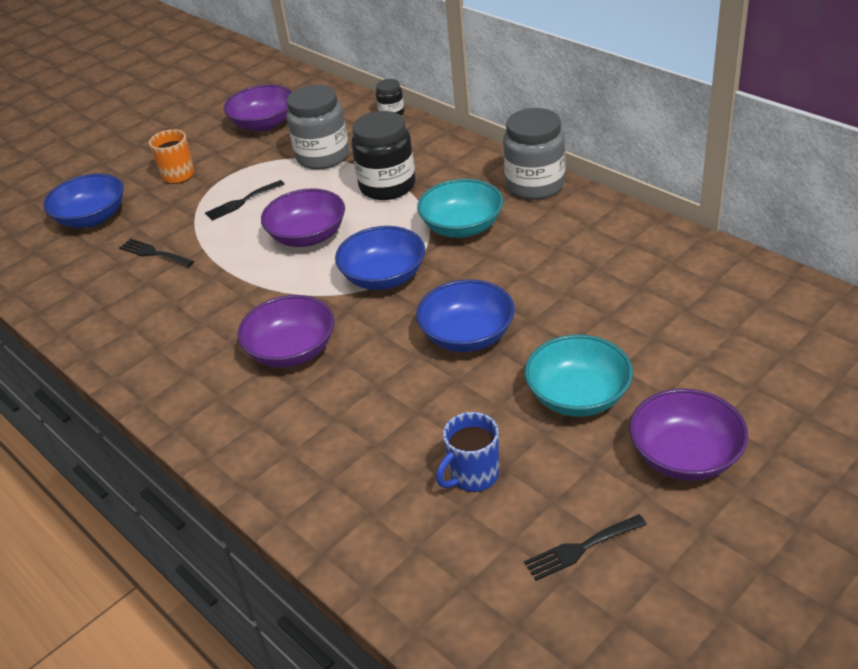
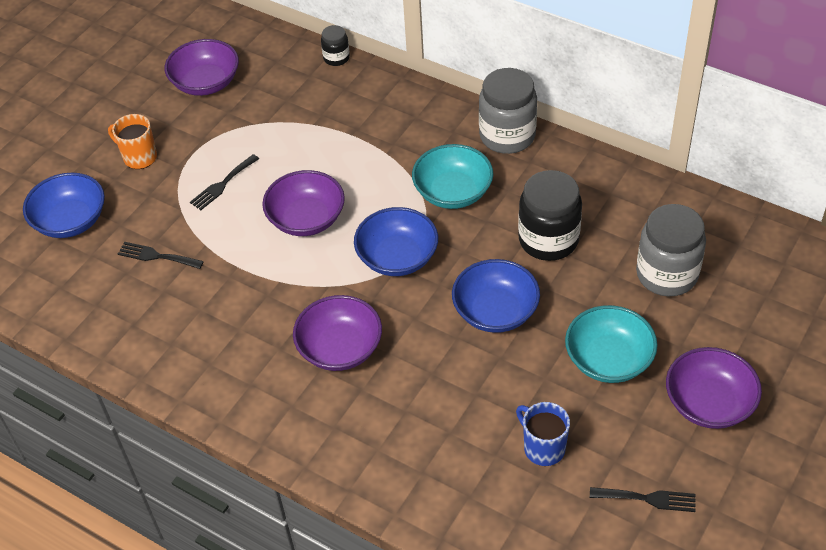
camera: 15 degrees left, 10 degrees up
(323, 156) = (285, 120): grey jar -> grey jar (666, 274)
(387, 186) = (364, 150): black jar -> black jar (548, 240)
(473, 475) = (543, 448): blue mug -> blue mug turned 105 degrees clockwise
(580, 549) = (648, 499): black fork -> black fork turned 135 degrees counterclockwise

